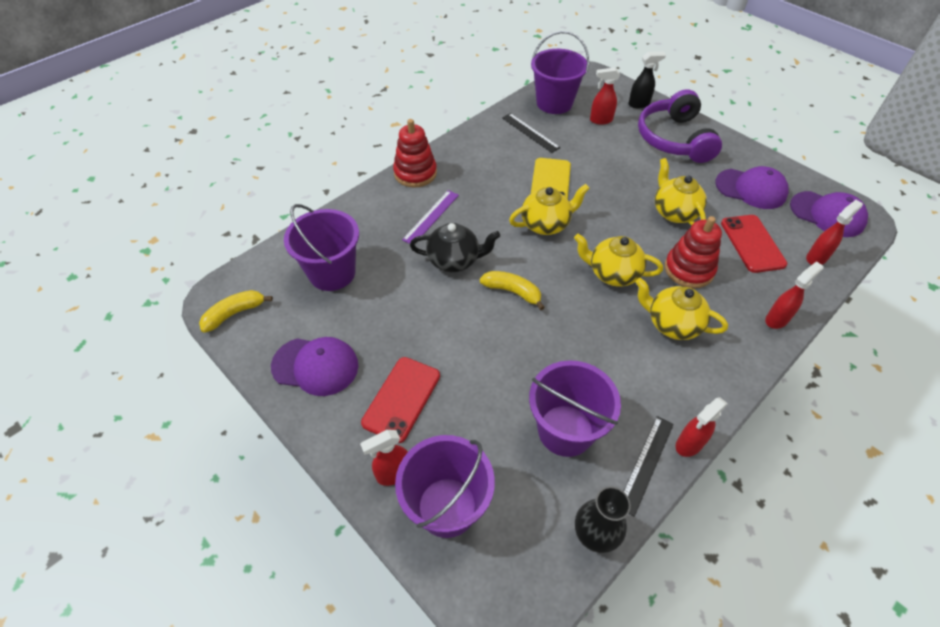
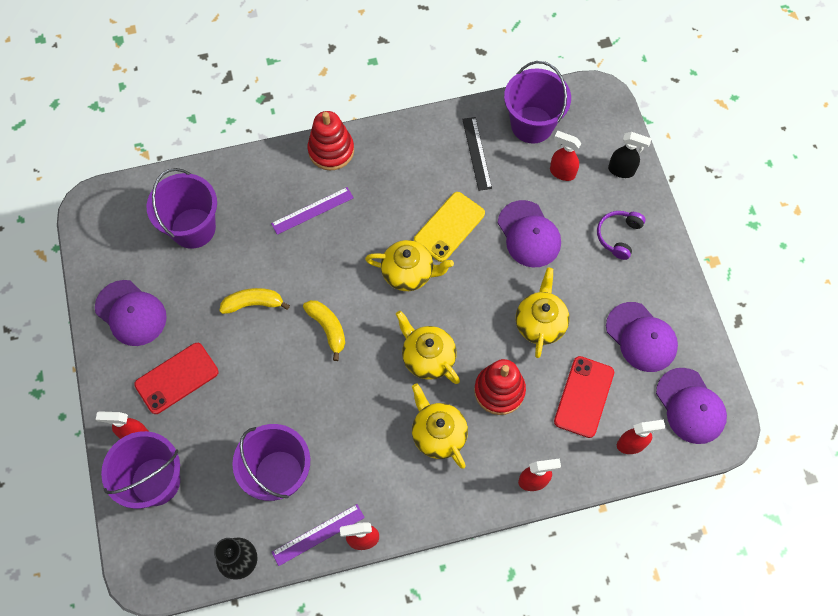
camera: 30 degrees right, 15 degrees up
(235, 313) = (97, 229): yellow banana -> yellow banana (253, 303)
(454, 260) = (301, 269): black teapot -> none
(612, 163) = (529, 234): none -> purple cap
(645, 464) = (318, 534): black ruler -> purple ruler
(674, 139) = (618, 236): purple headphones -> purple headphones, size x0.51

